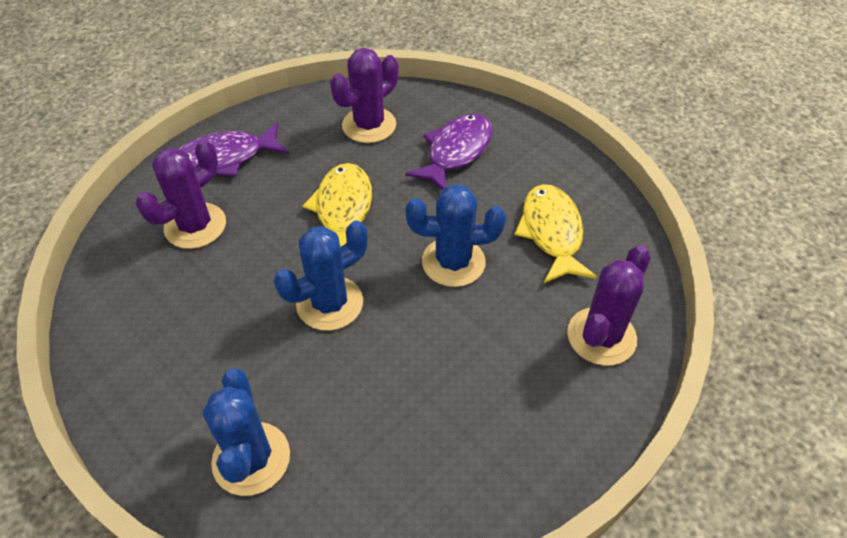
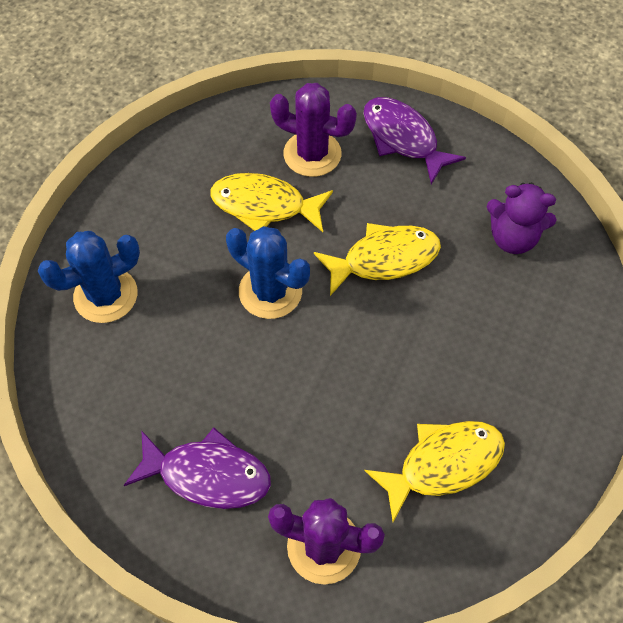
camera: 70 degrees right, 10 degrees up
(229, 280) = (264, 205): none -> yellow fish
(369, 125) = (512, 238): purple cactus -> purple teddy bear
(453, 262) = (361, 379): blue cactus -> none
(456, 152) = (516, 333): purple fish -> purple fish (207, 474)

